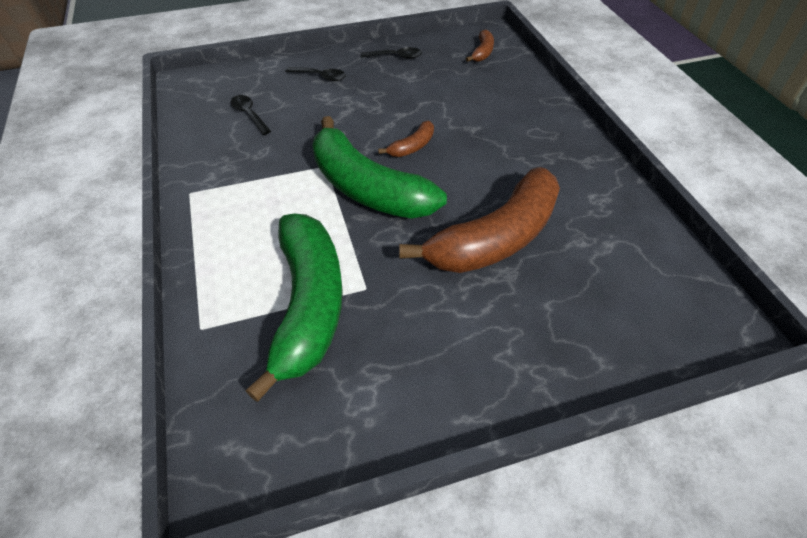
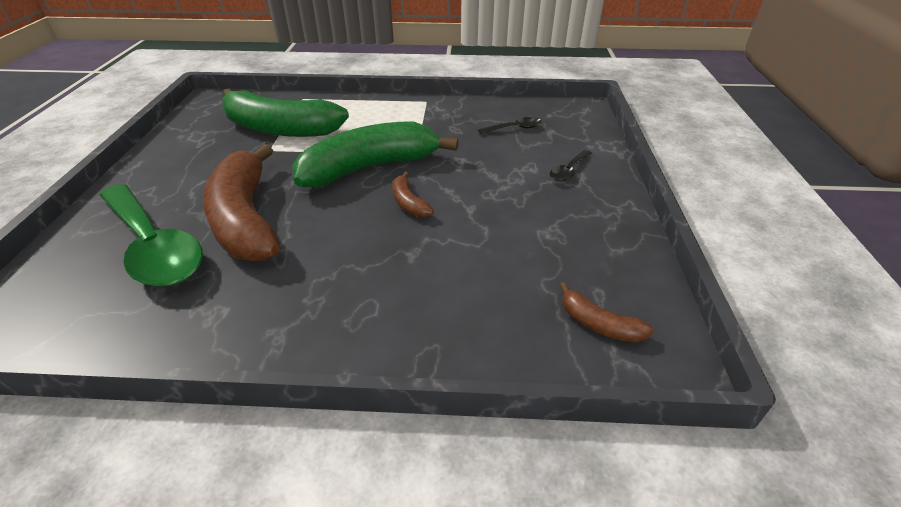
camera: 110 degrees right, 10 degrees down
(396, 57) = (602, 231): black spoon -> none
(573, 282) = (153, 246): none -> green spoon

